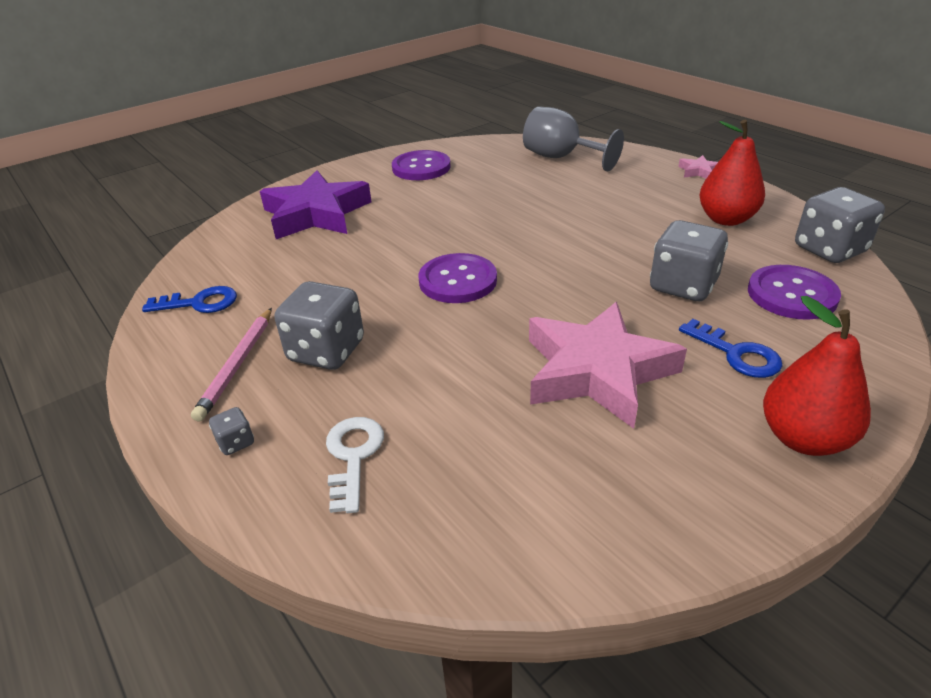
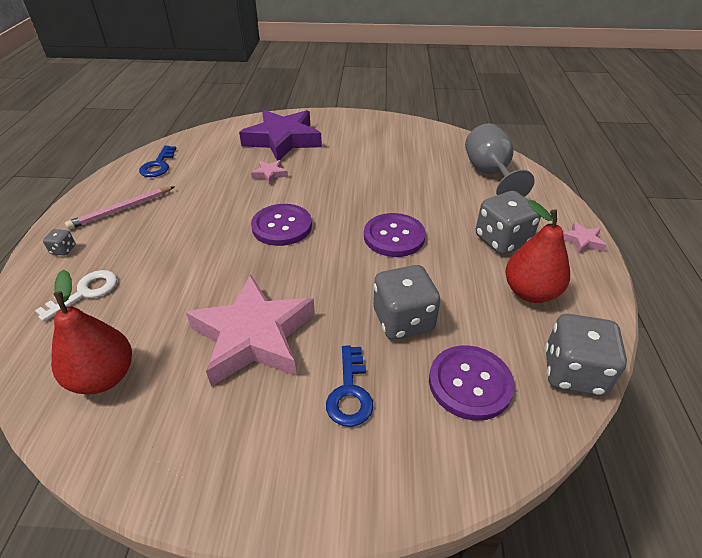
camera: 40 degrees right, 5 degrees up
(199, 303) = (158, 165): blue key -> blue key turned 60 degrees clockwise
(326, 351) = (162, 227): grey dice -> grey dice (502, 240)
(360, 247) = (270, 174): none -> pink star
(421, 167) = (386, 137): purple button -> purple button (394, 236)
(803, 438) = (285, 481): red pear -> red pear (104, 377)

